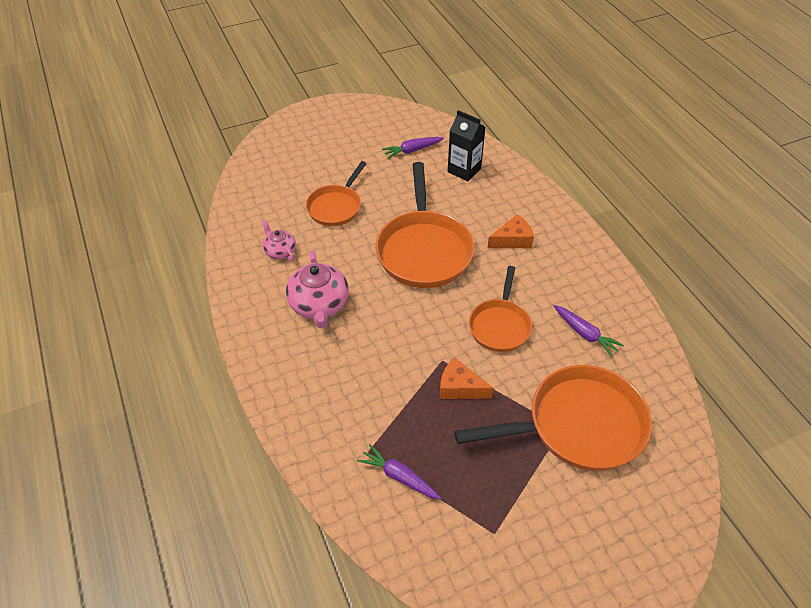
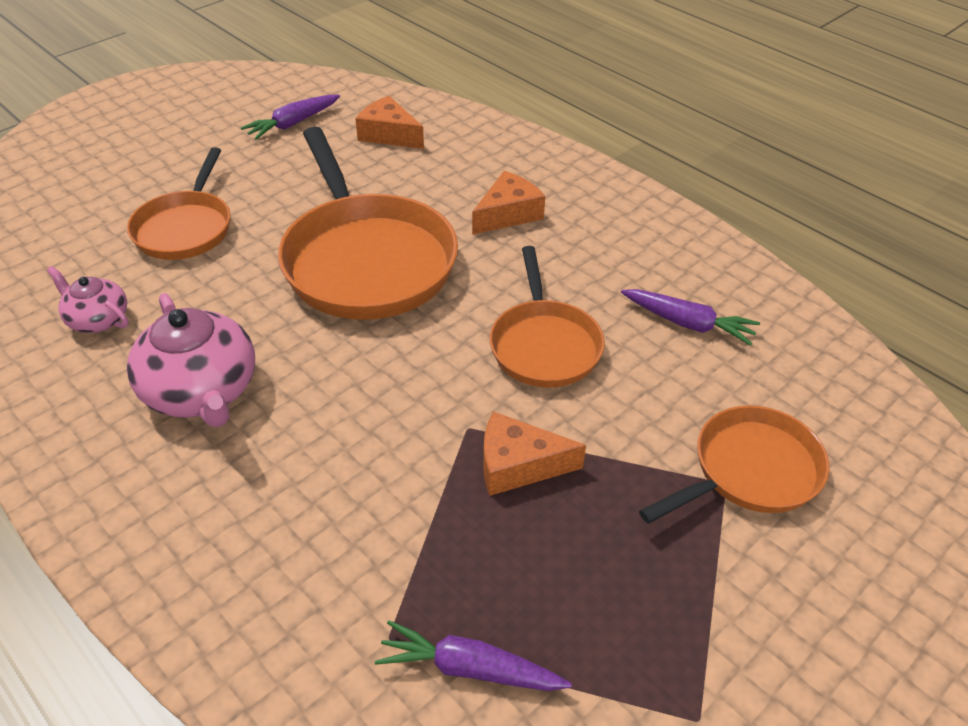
camera: 20 degrees left, 5 degrees down
(464, 170) = (389, 134): black carton -> orange cheese
(578, 425) = (750, 471): orange pan -> orange pan, size x0.59

